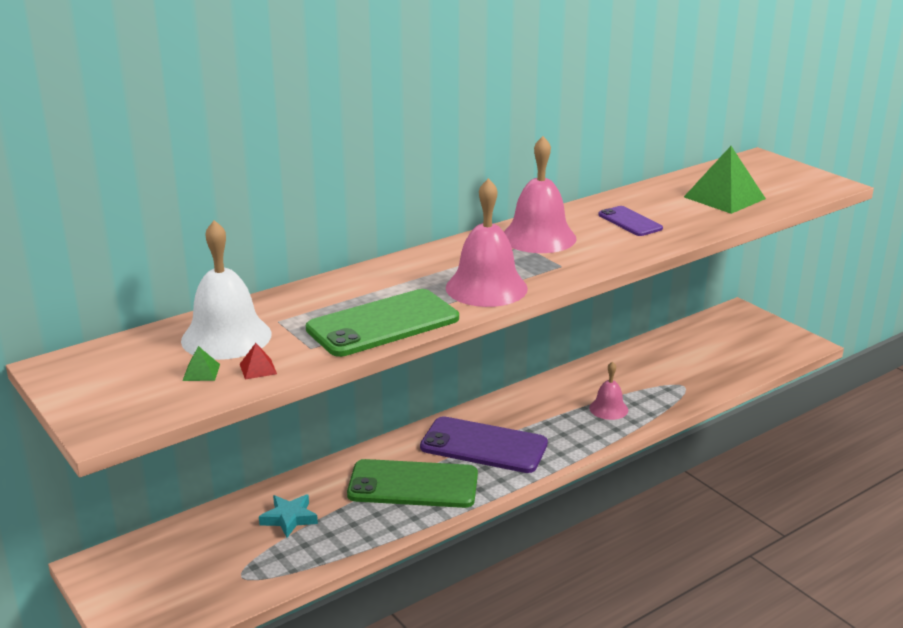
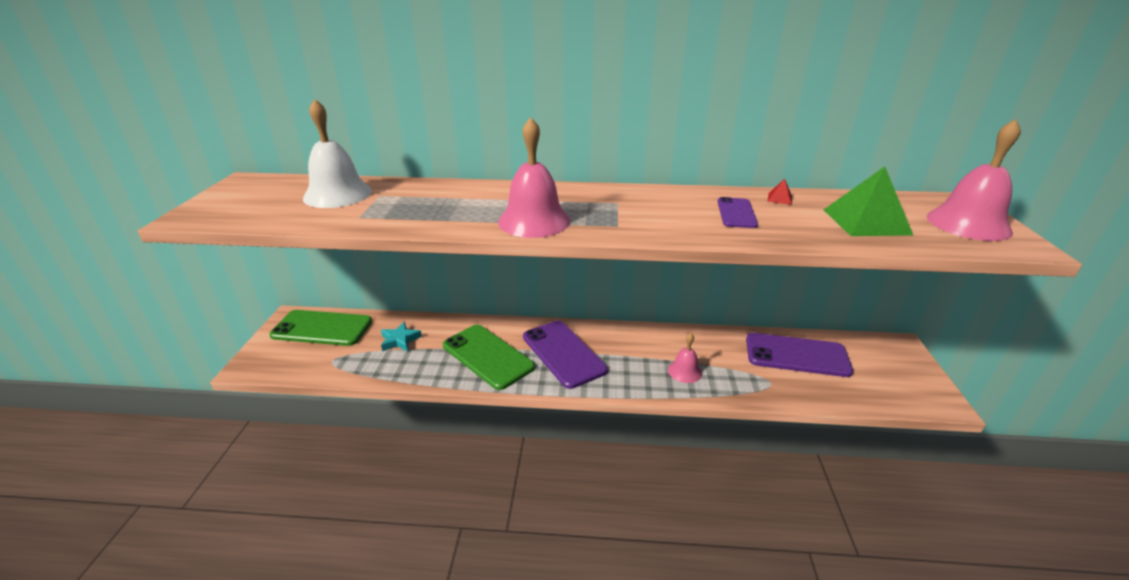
camera: 40 degrees right, 5 degrees up
(201, 372) = (284, 208): green pyramid -> none
(258, 369) = (310, 217): red pyramid -> red pyramid (779, 198)
(383, 324) = (425, 219): green phone -> green phone (322, 328)
(538, 237) = (639, 201): pink bell -> pink bell (968, 224)
(676, 354) = (796, 355): none -> purple phone

